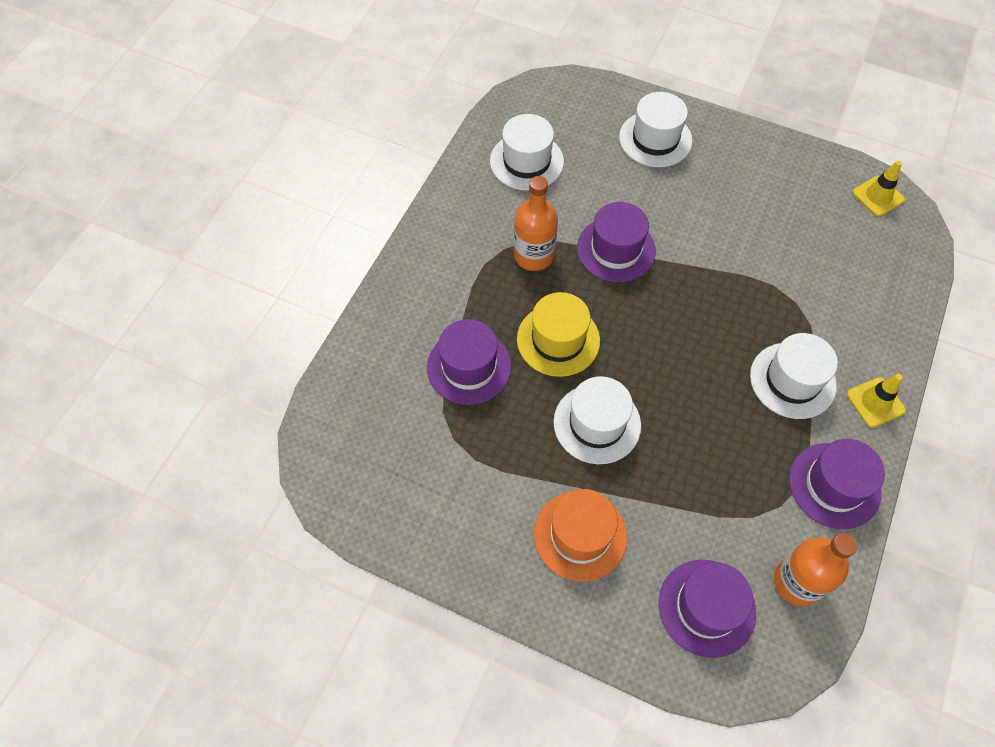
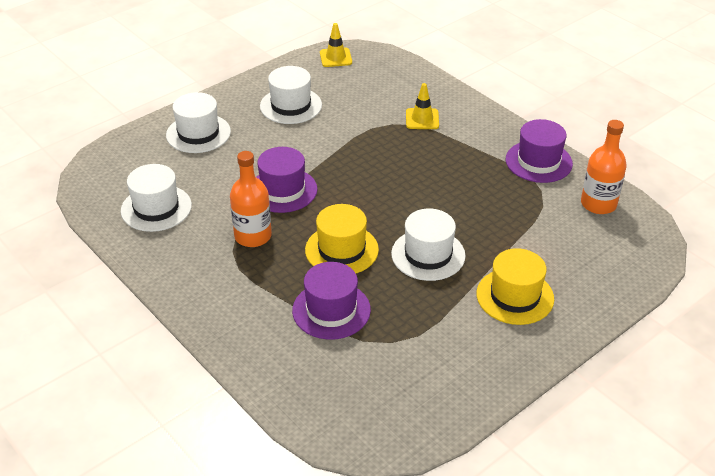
camera: 65 degrees left, 20 degrees down
(580, 535) = (515, 296): orange hat -> yellow hat
(706, 607) = (598, 252): purple hat -> none
(792, 380) = (451, 149): white hat -> white hat (291, 106)
(875, 402) = (489, 121): yellow traffic cone -> yellow traffic cone (422, 119)

